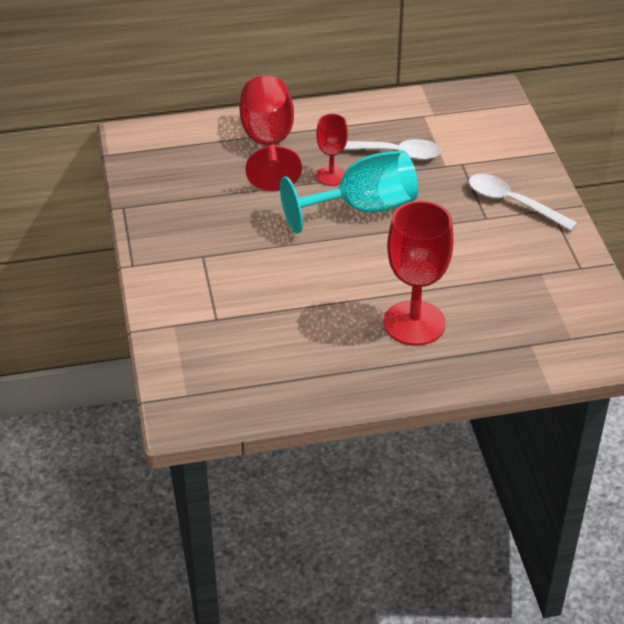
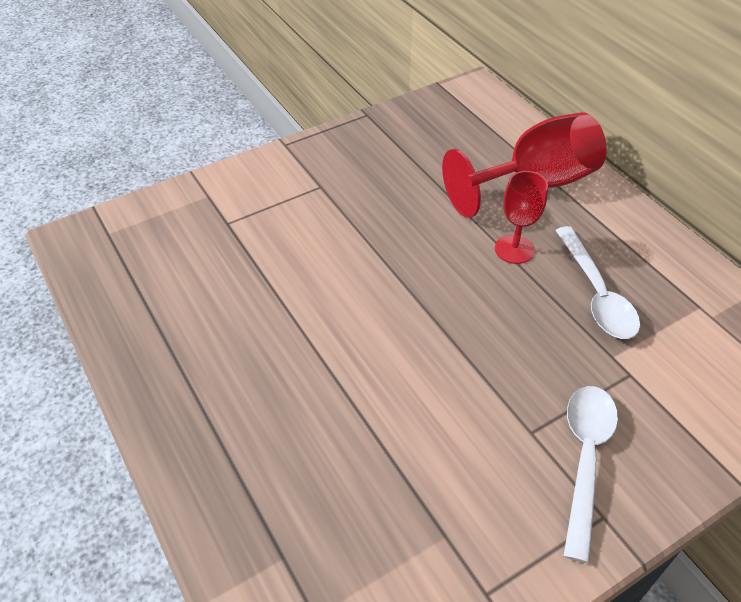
camera: 70 degrees right, 5 degrees up
(363, 208) = (472, 294): turquoise goblet -> none
(414, 323) = (280, 401): red goblet -> none

